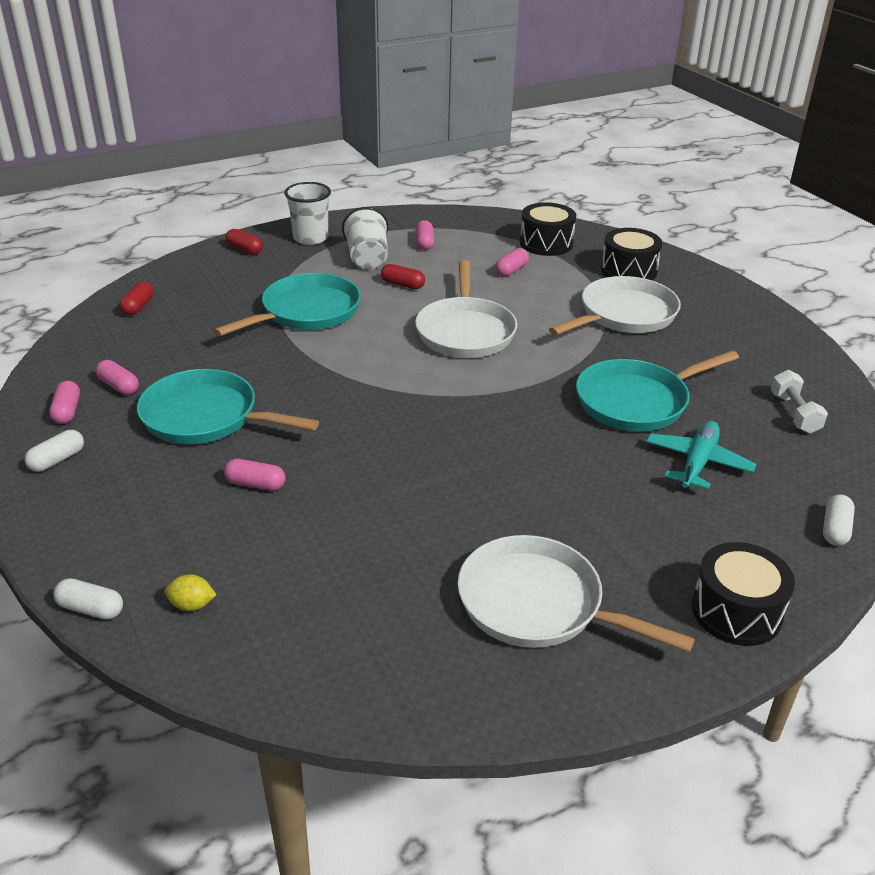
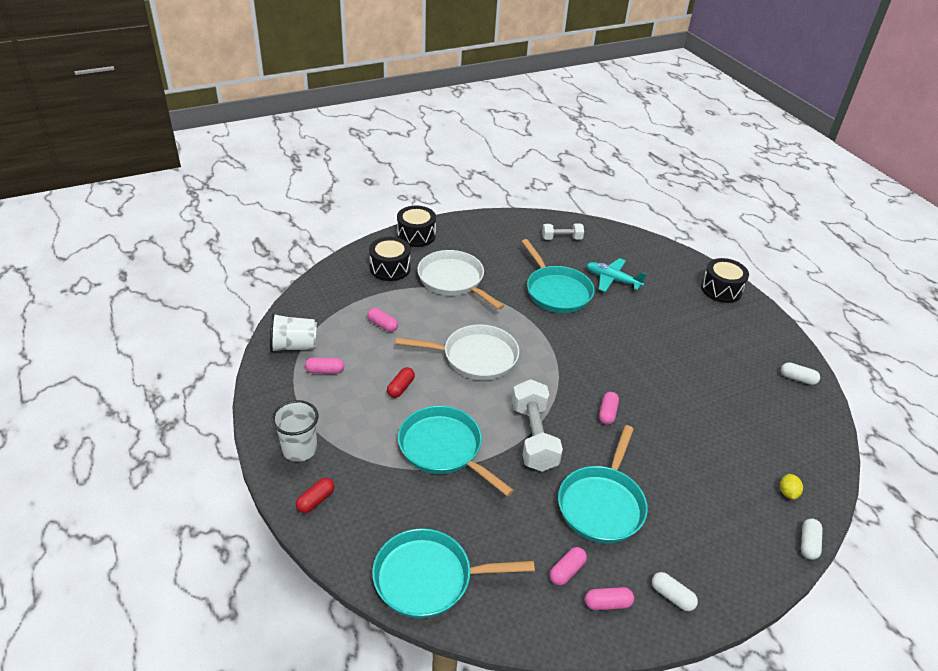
camera: 90 degrees left, 5 degrees up
(138, 307) = (429, 578): red capsule -> turquoise pan
(255, 484) = (673, 469): pink capsule -> pink capsule (607, 413)
(322, 371) = (534, 437): none -> white dumbbell
(367, 258) = (350, 409): white cup -> white cup (294, 346)
(538, 604) = (738, 351): white pan -> none
(546, 243) = (339, 302): black drum -> black drum (416, 235)
(835, 529) = (656, 249): white capsule -> white capsule (797, 379)

